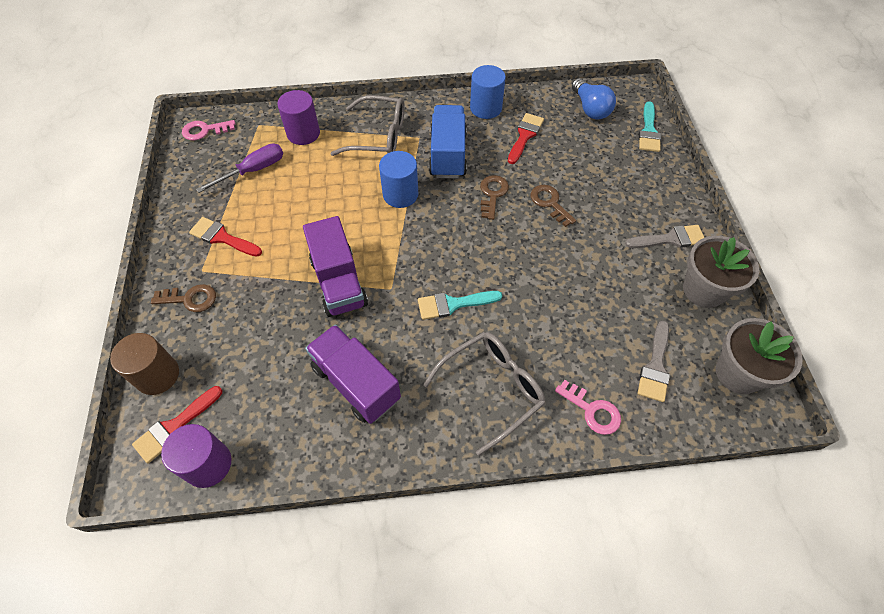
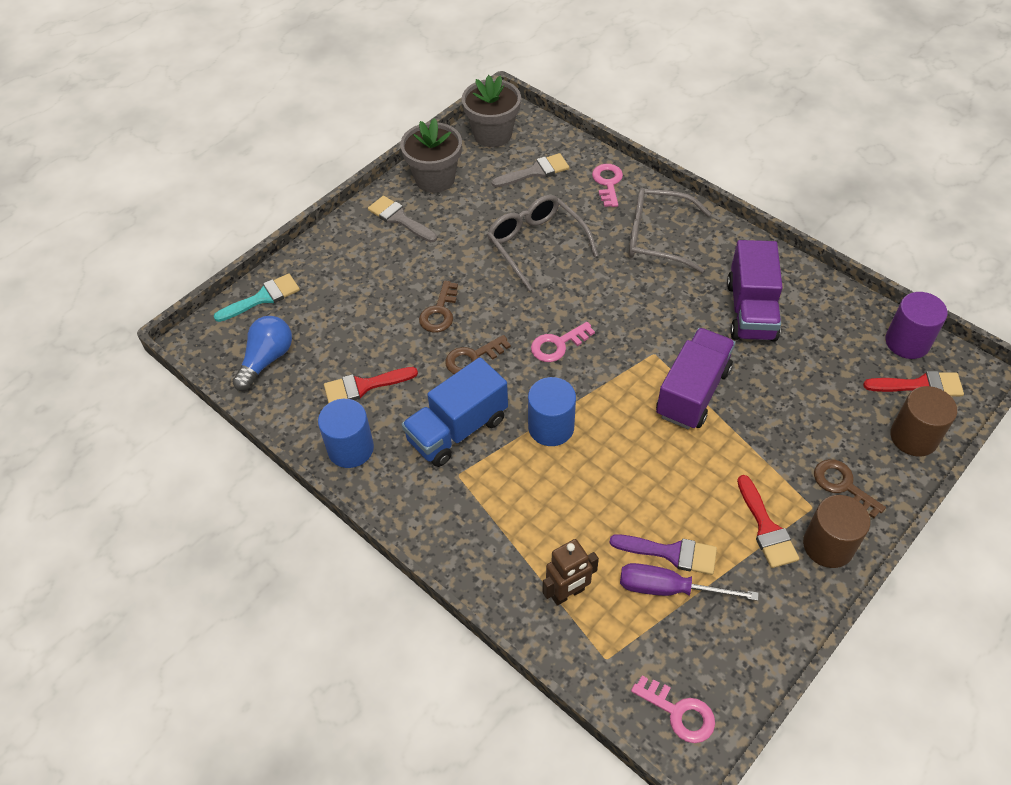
camera: 130 degrees left, 5 degrees down
(177, 255) = (828, 545): none -> brown cylinder
(267, 186) = (671, 553): none -> purple brush
(303, 133) = (568, 593): purple cylinder -> brown robot
(378, 136) = (494, 513): grey glasses -> grey glasses (536, 245)
(453, 304) = (618, 304): turquoise brush -> none
(456, 243) = (558, 345): none -> pink key

